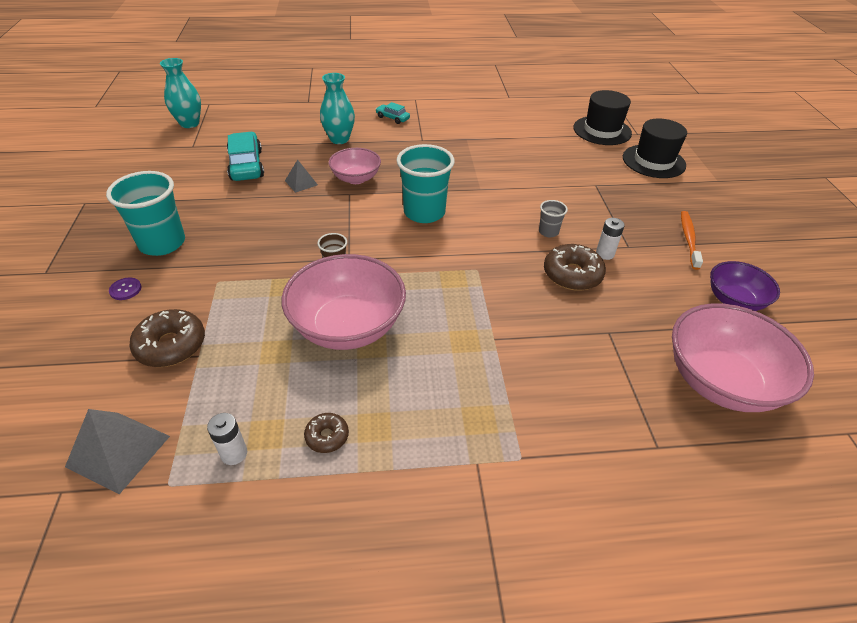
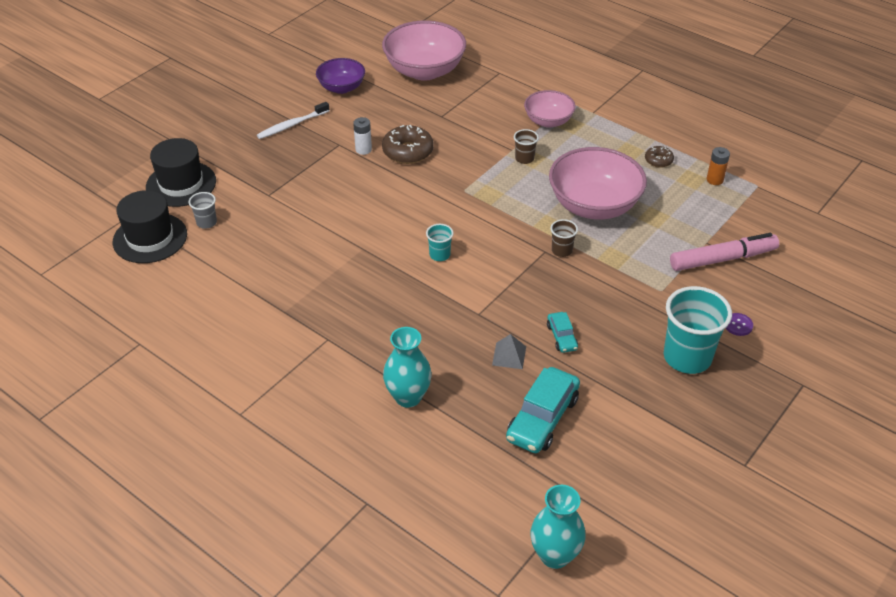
camera: 135 degrees left, 0 degrees up
(118, 451) = (779, 215): grey pyramid -> none
(171, 345) = (722, 259): brown donut -> pink marker
(234, 453) = (714, 180): white battery -> orange battery
(356, 178) = (453, 328): pink bowl -> pink bowl (548, 121)
(392, 118) = (310, 395): turquoise car -> turquoise car (561, 337)
(424, 212) = (439, 255): turquoise cup -> turquoise cup, size x0.47
(469, 336) = (524, 158): none -> brown cup
(548, 232) = (373, 184): grey cup -> grey cup (206, 222)
(688, 239) = (292, 125): orange toothbrush -> white toothbrush

